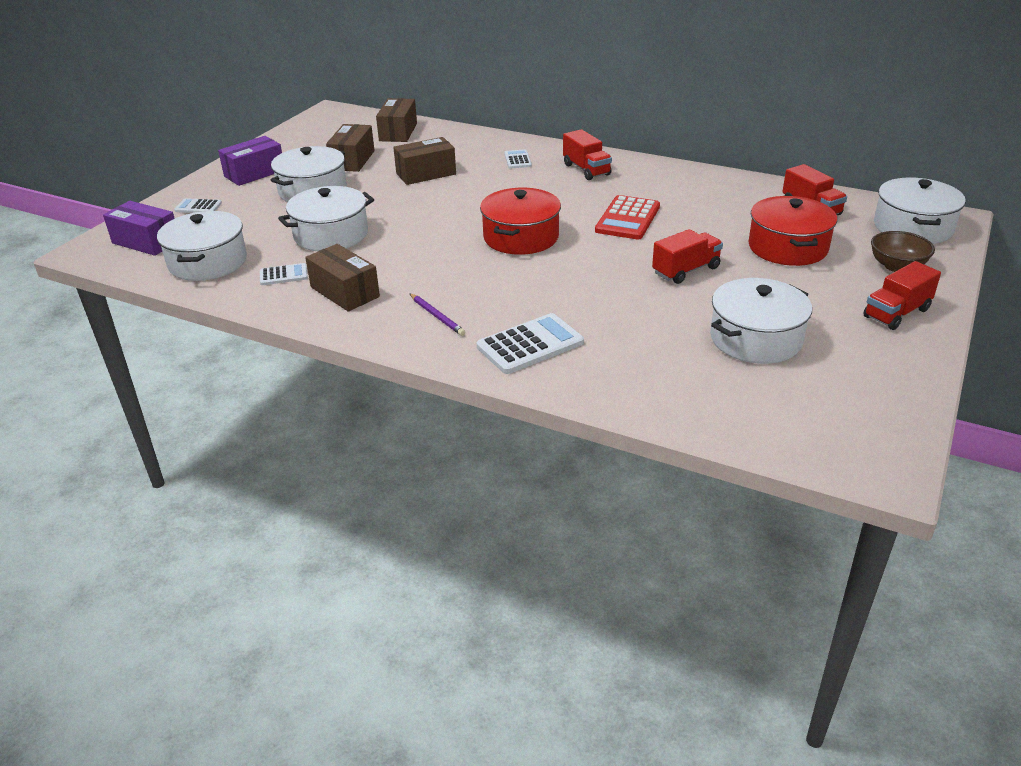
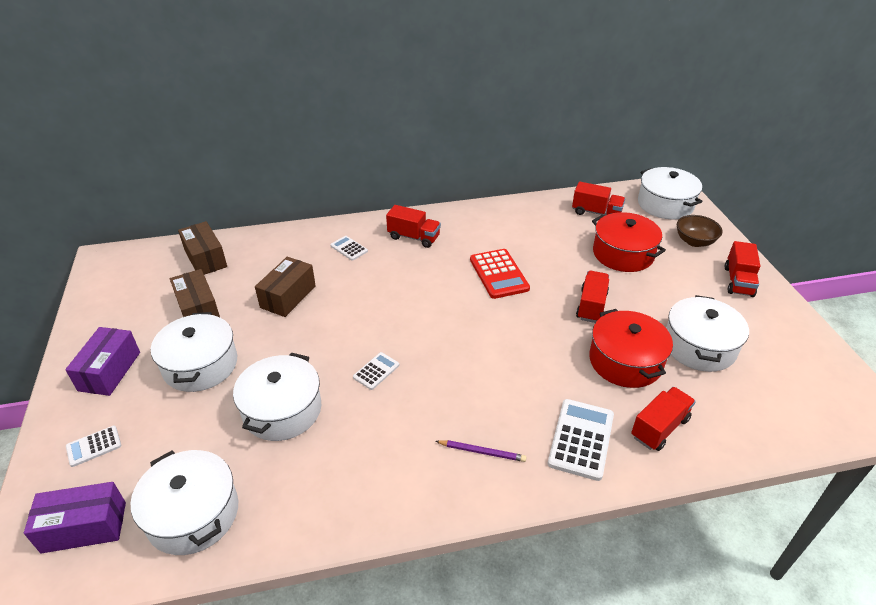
camera: 40 degrees left, 5 degrees up
(283, 275) = (293, 485): white calculator -> white calculator (376, 371)
(345, 292) = (375, 471): brown box -> none
(521, 237) = (446, 330): red pot -> red pot (625, 361)
(615, 370) = (659, 428): none -> red truck

